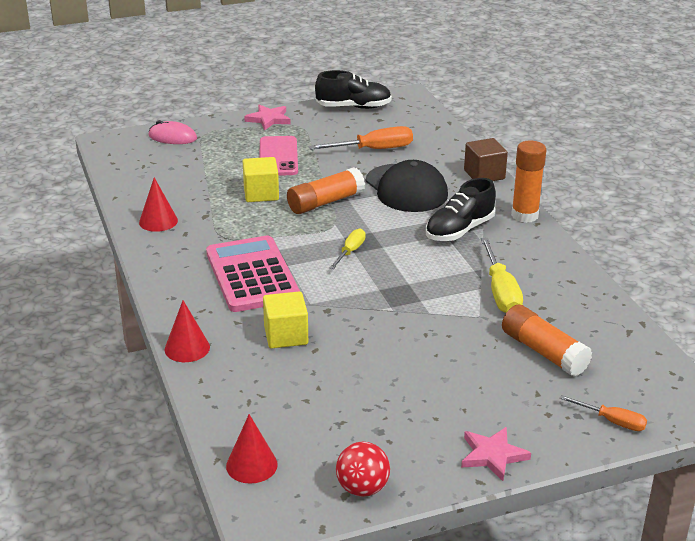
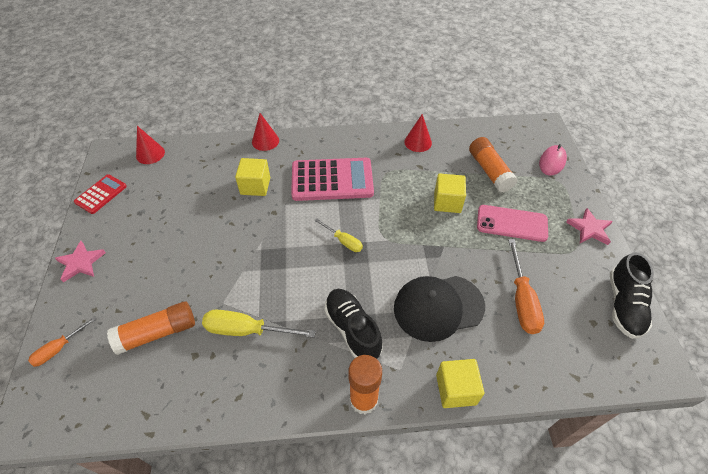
camera: 105 degrees right, 20 degrees up
(325, 202) = (424, 241): orange glue stick -> orange glue stick (489, 171)
(362, 488) = (101, 194): red ball -> red calculator
(484, 175) = (456, 389): brown cube -> yellow cube

